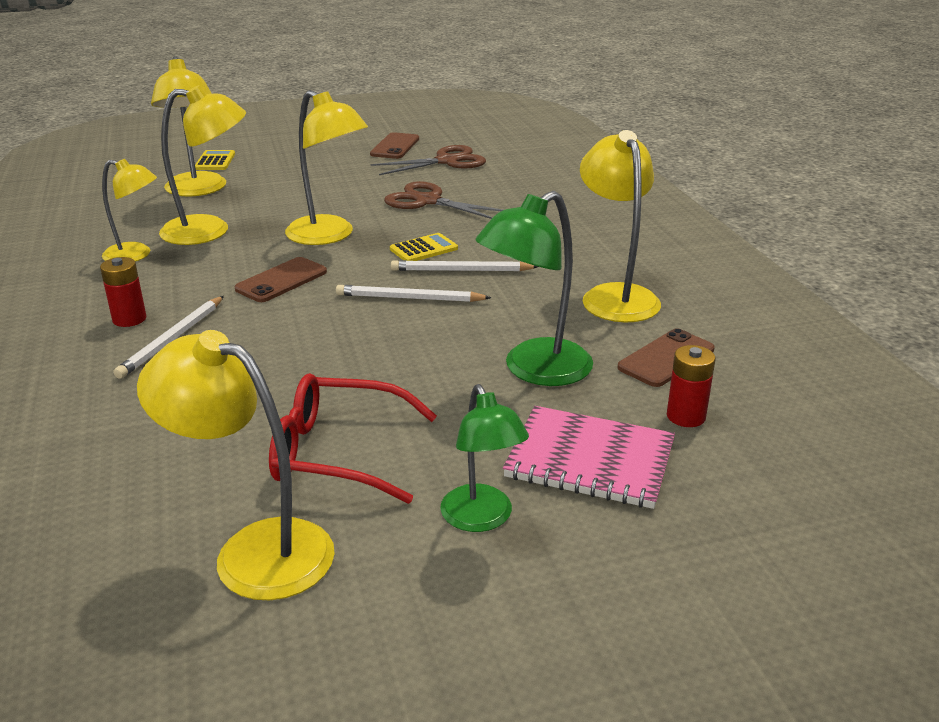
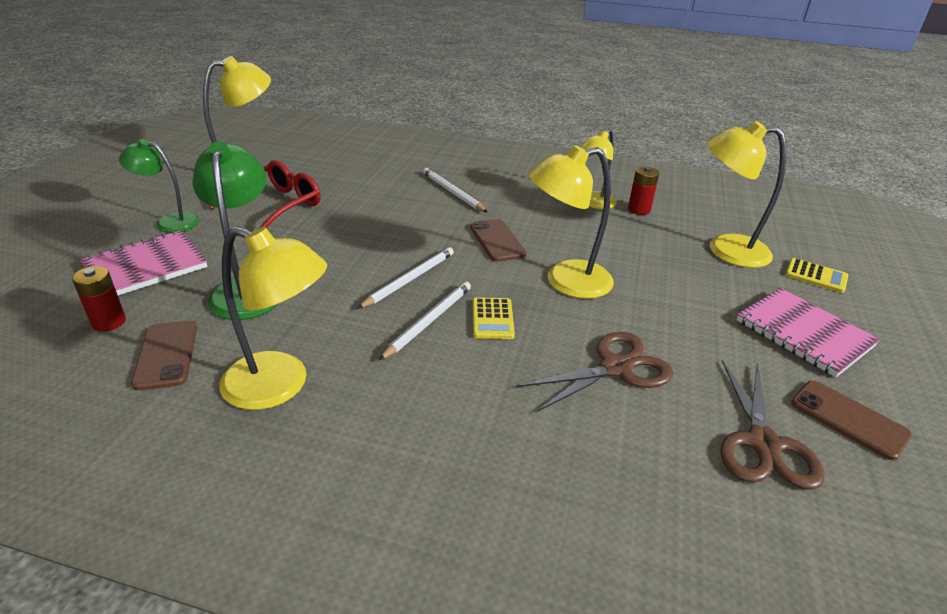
camera: 120 degrees right, 5 degrees up
(129, 319) = (493, 186): red battery -> red battery (639, 209)
(210, 231) = (620, 236): yellow lamp -> none
(311, 160) = (803, 333): none -> pink notebook

